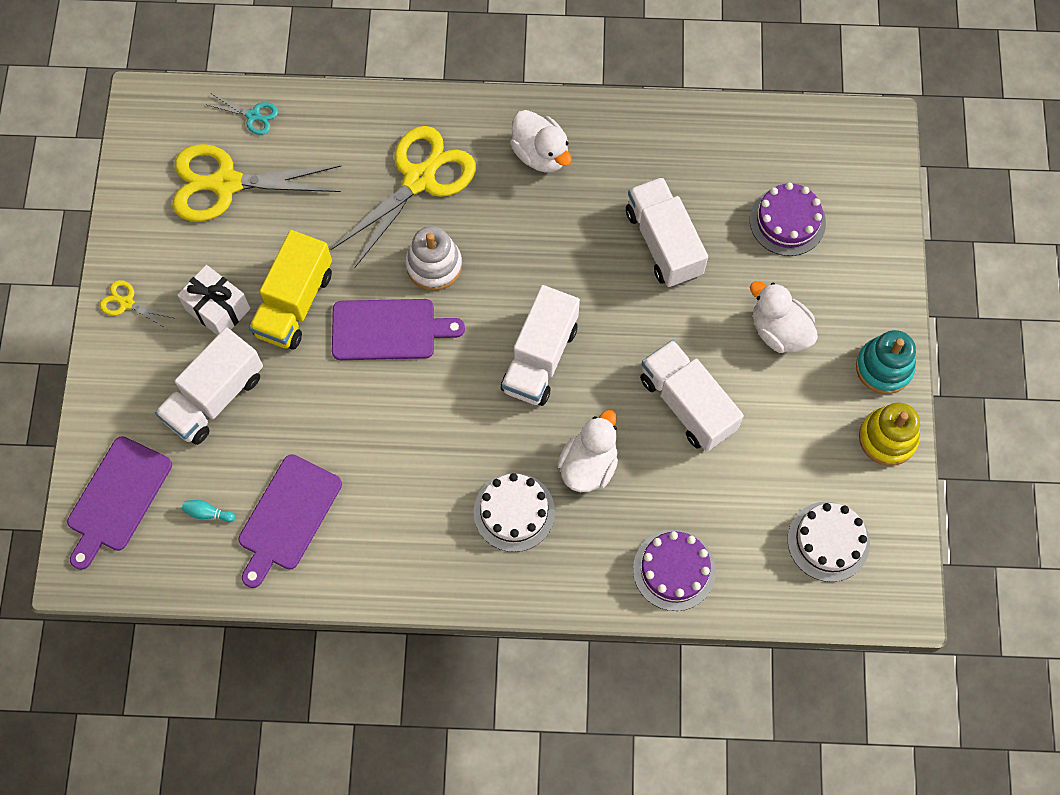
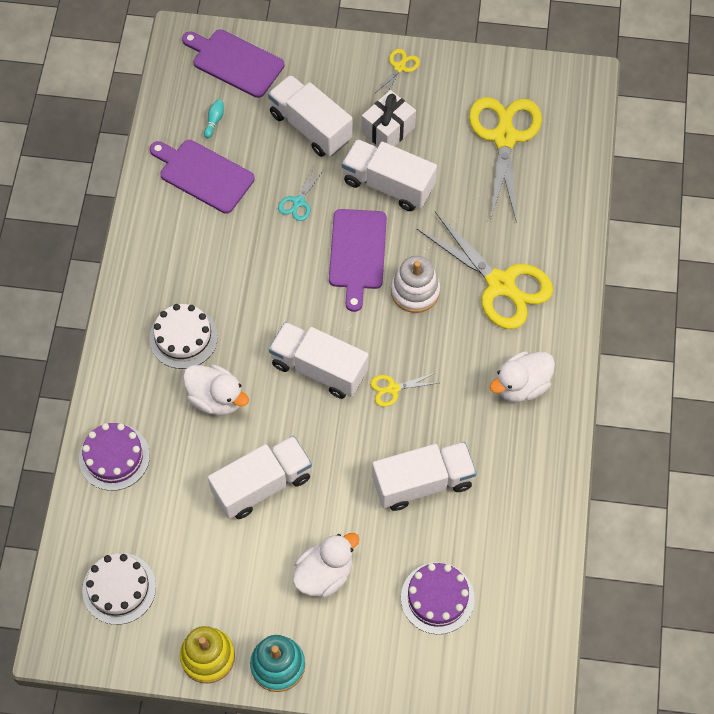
camera: 95 degrees right, 5 degrees down
(253, 115) = (570, 158): turquoise scissors -> turquoise scissors (298, 202)
(294, 303) = (388, 185): yellow truck -> white truck
(557, 279) = (393, 389): none -> yellow scissors

